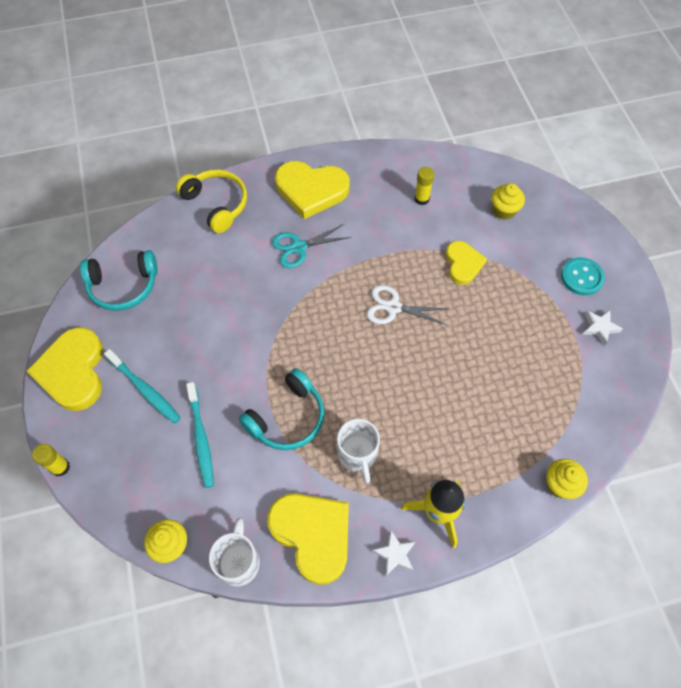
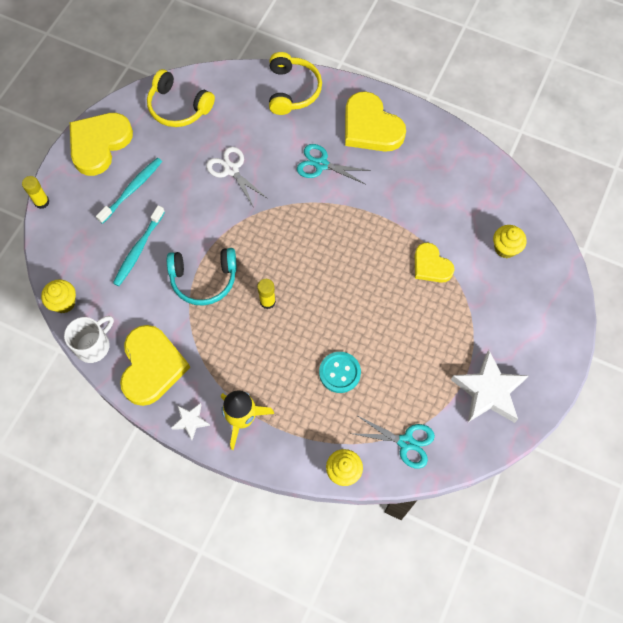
camera: 40 degrees right, 5 degrees up
(123, 286) = (178, 107): turquoise headphones -> yellow headphones
(144, 389) = (132, 190): turquoise toothbrush -> turquoise toothbrush turned 135 degrees counterclockwise
(358, 454) = (227, 340): white mug -> none
(393, 307) = (347, 258): white scissors -> white scissors (231, 169)
(421, 199) = (449, 193): yellow glue stick -> yellow glue stick (267, 302)
(463, 264) = (431, 265): yellow heart -> yellow heart turned 105 degrees clockwise
(581, 277) = (514, 344): turquoise button -> turquoise button (339, 372)
(582, 419) = (406, 442): none -> turquoise scissors
(599, 328) = (488, 391): white star -> white star, size x2.01

